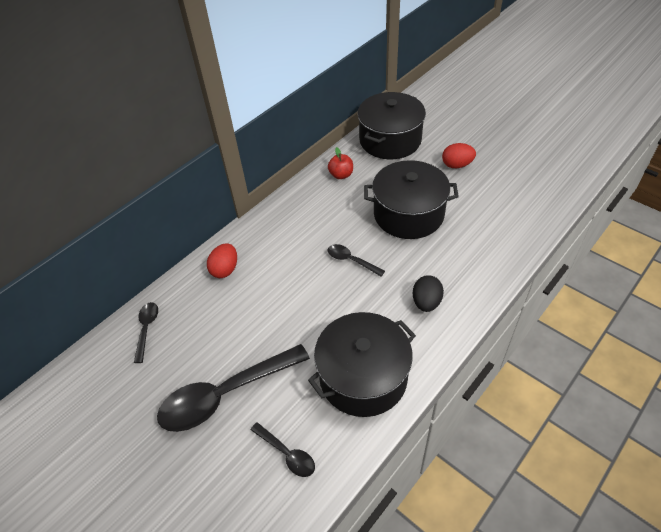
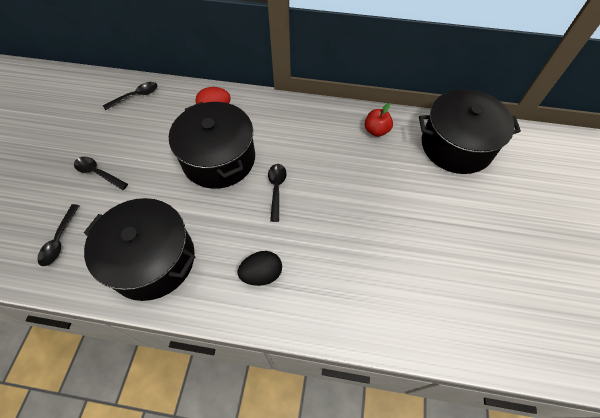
camera: 55 degrees right, 10 degrees up
(226, 394) = (98, 173): black spoon -> black spoon, size x0.47
(408, 214) = (365, 208): black pot -> black pot (219, 159)
(457, 165) = (470, 220): red egg -> none

